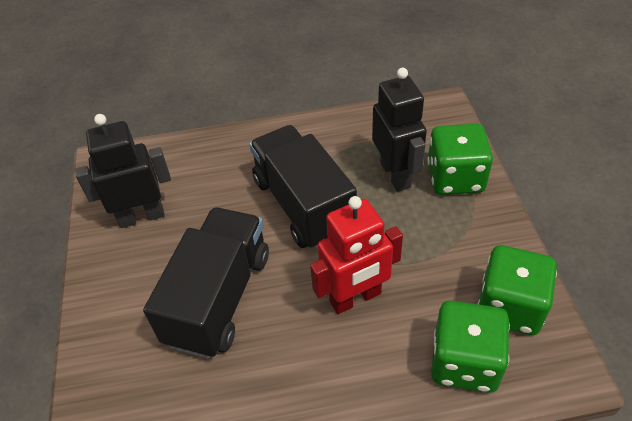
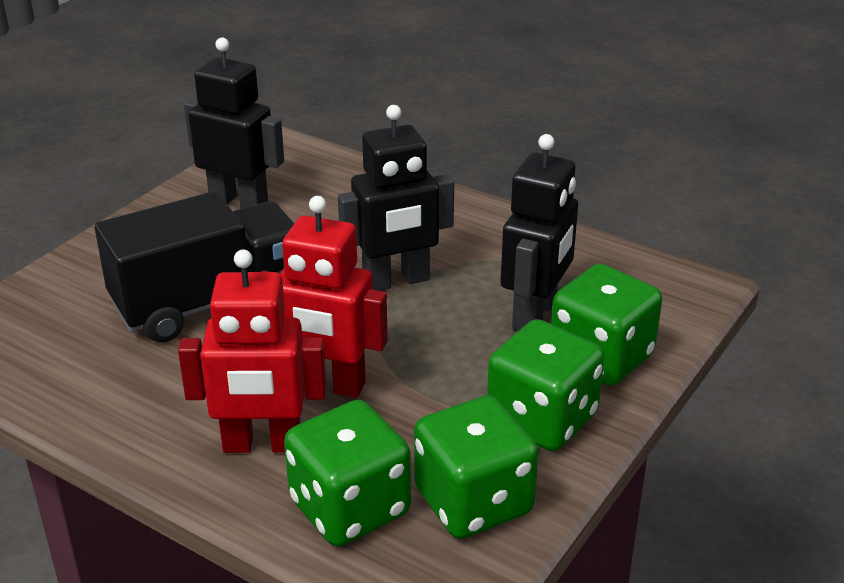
camera: 40 degrees right, 15 degrees down
(303, 205) = (396, 281): black truck -> black robot
(374, 364) = (262, 445): none -> red robot
(476, 234) = (542, 419): none -> green dice

